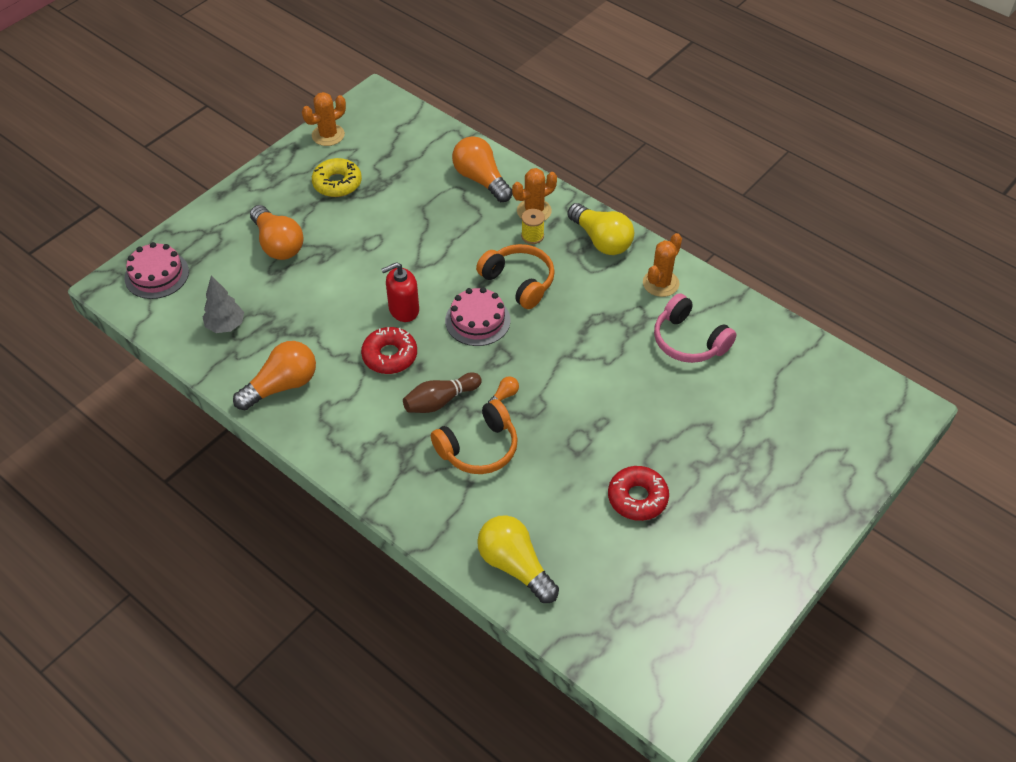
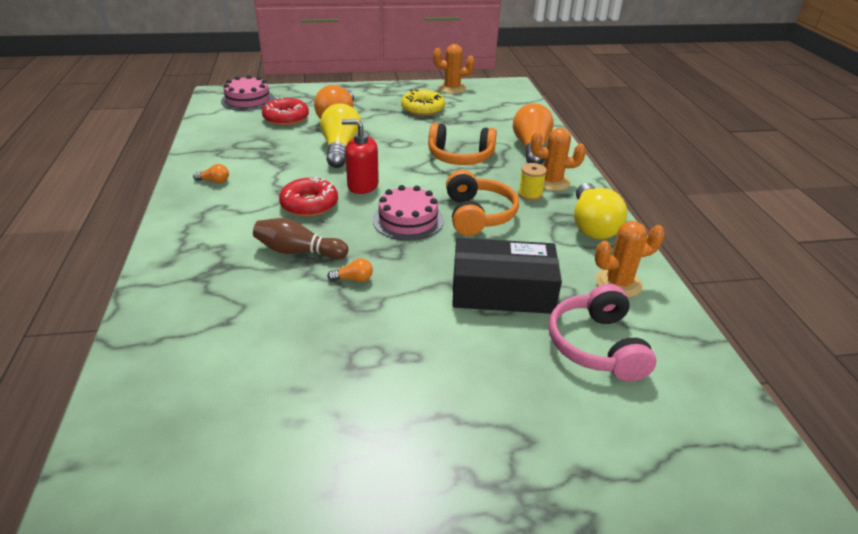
camera: 40 degrees right, 15 degrees down
(226, 326) = (239, 137): grey tree -> none
(282, 386) = (214, 181): orange light bulb -> orange light bulb, size x0.42
(478, 448) = (274, 302): orange headphones -> orange headphones (460, 157)
(515, 565) = (145, 422): yellow light bulb -> yellow light bulb (340, 149)
(602, 338) = (502, 291): none -> black box
(637, 498) = (350, 455): red donut -> red donut (286, 118)

